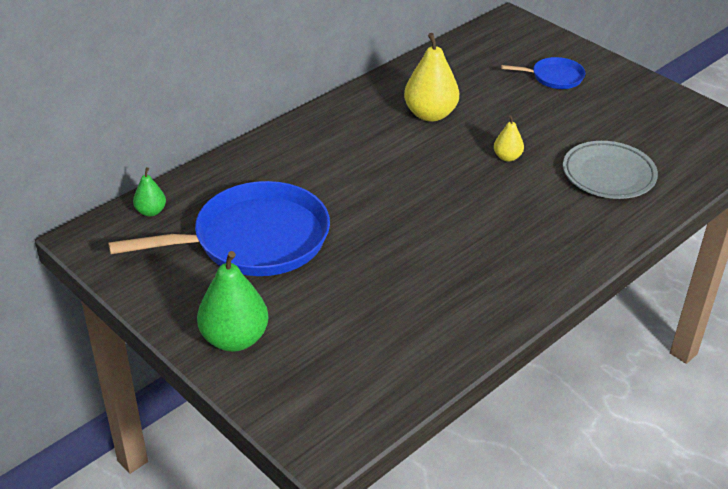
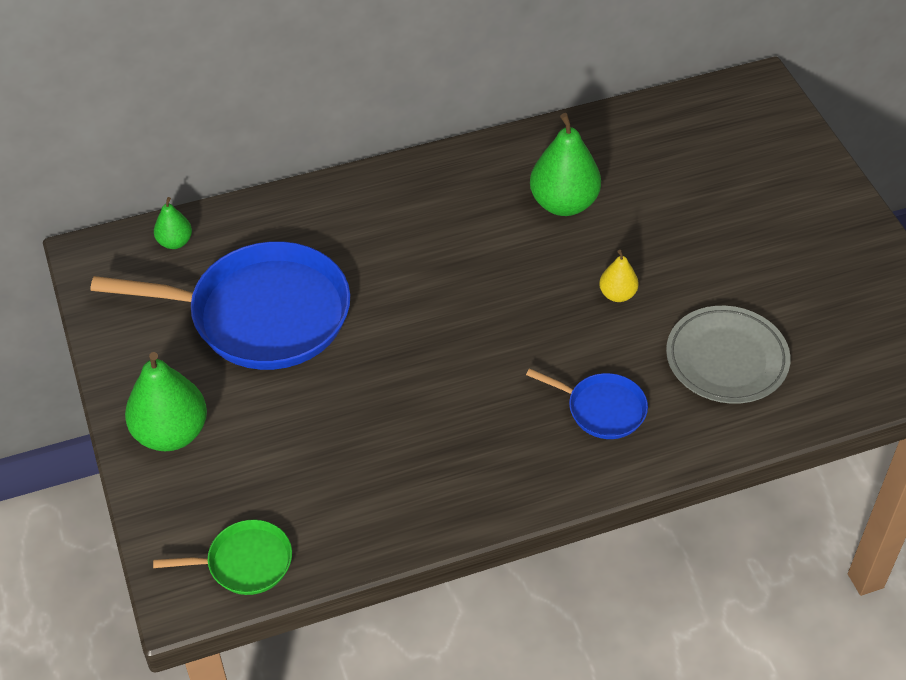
camera: 25 degrees right, 10 degrees up
(357, 408) = (245, 562): none -> green pan
(430, 114) = (563, 203): yellow pear -> green pear
(554, 77) = (757, 193): blue pan -> blue pan (602, 409)

